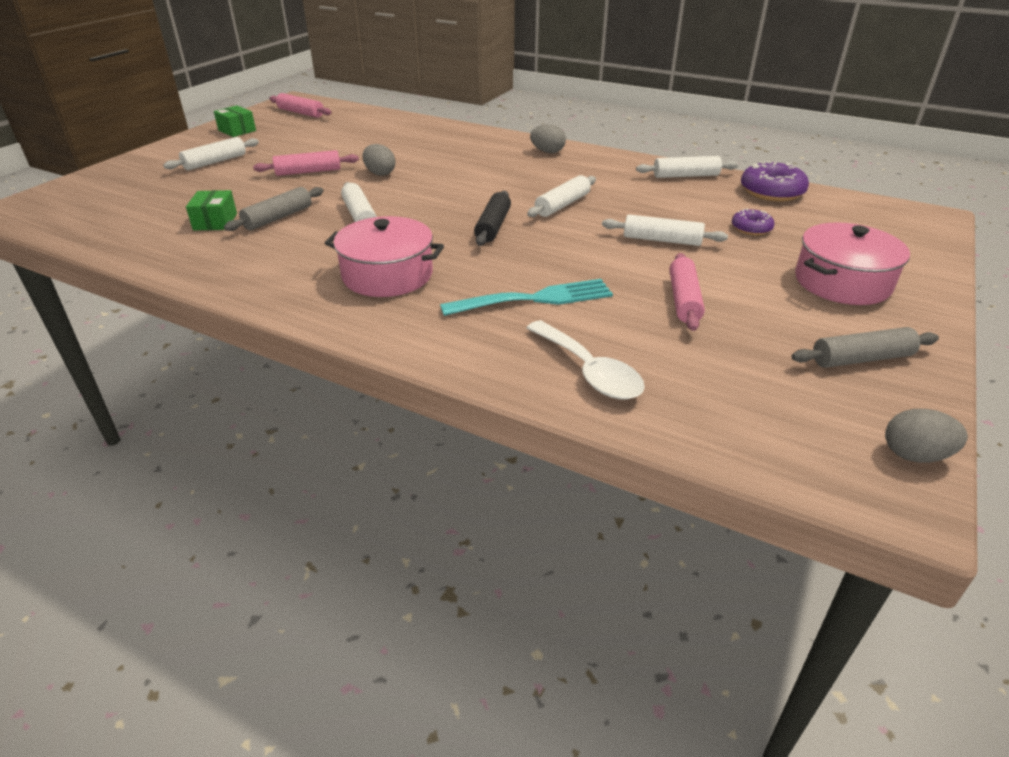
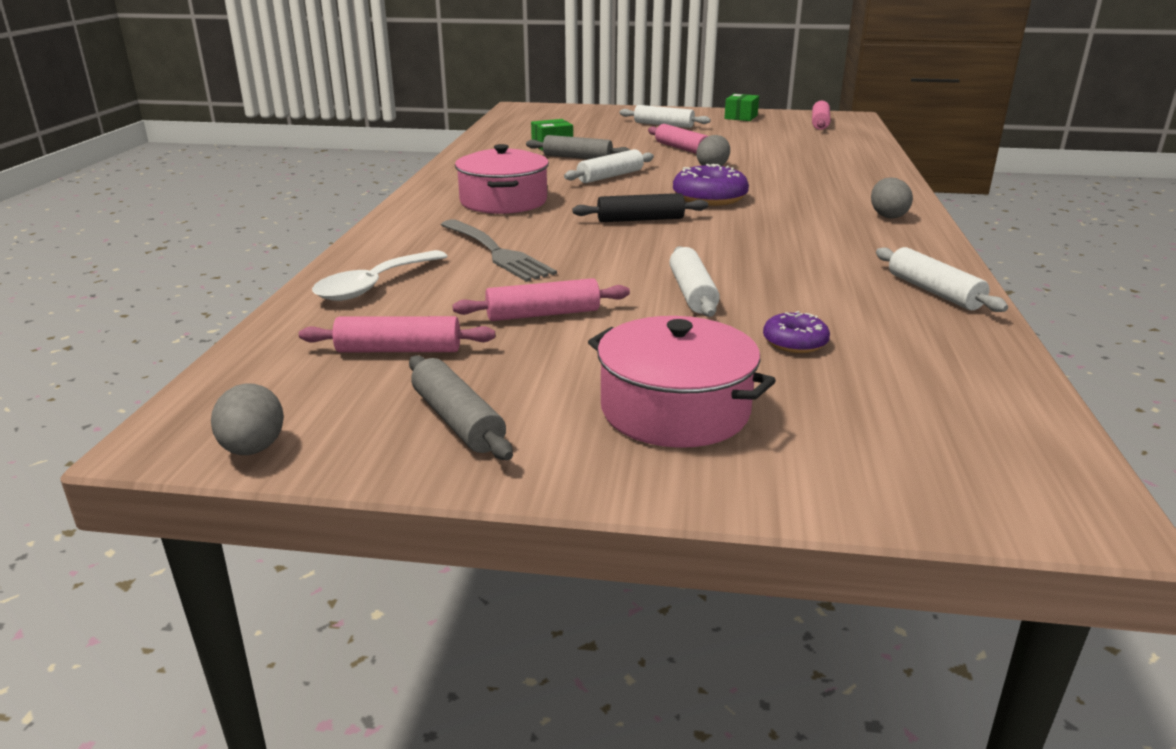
camera: 70 degrees right, 10 degrees down
(535, 299) = (496, 252): turquoise fork -> grey fork
(562, 205) = (732, 239): white rolling pin -> none
(740, 371) = (399, 350): none -> pink rolling pin
(771, 192) = (965, 352): purple donut -> purple donut (709, 198)

